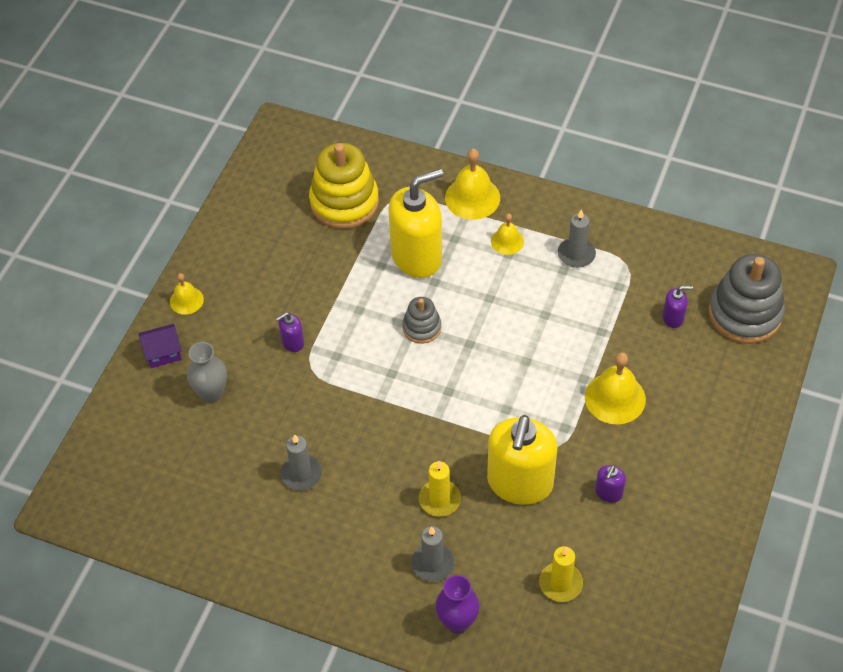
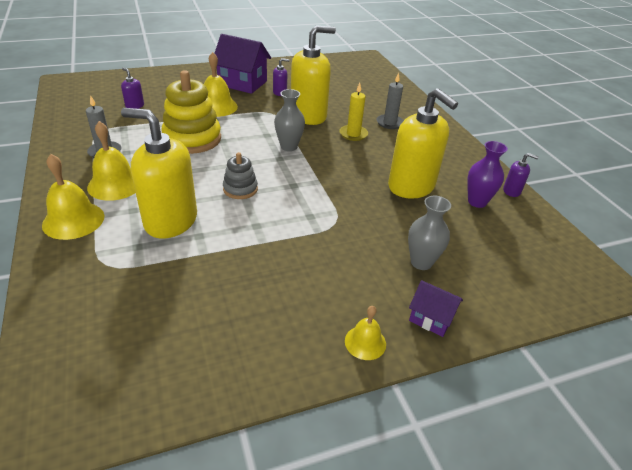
camera: 135 degrees left, 15 degrees down
(292, 342) = (325, 244): purple soap dispenser -> purple soap dispenser (512, 191)
(301, 474) = (411, 187): grey candle -> yellow soap dispenser
(344, 202) = (137, 298): yellow stacking toy -> yellow stacking toy (192, 139)
(457, 622) = (405, 107): purple vase -> purple vase (477, 202)
(464, 415) = (289, 147): none -> grey vase
(507, 241) = (115, 184): yellow bell -> yellow bell, size x1.70
(560, 583) = (345, 90): yellow candle -> none
(668, 465) = (242, 83): none -> purple house
(745, 314) = (111, 88): grey stacking toy -> none

